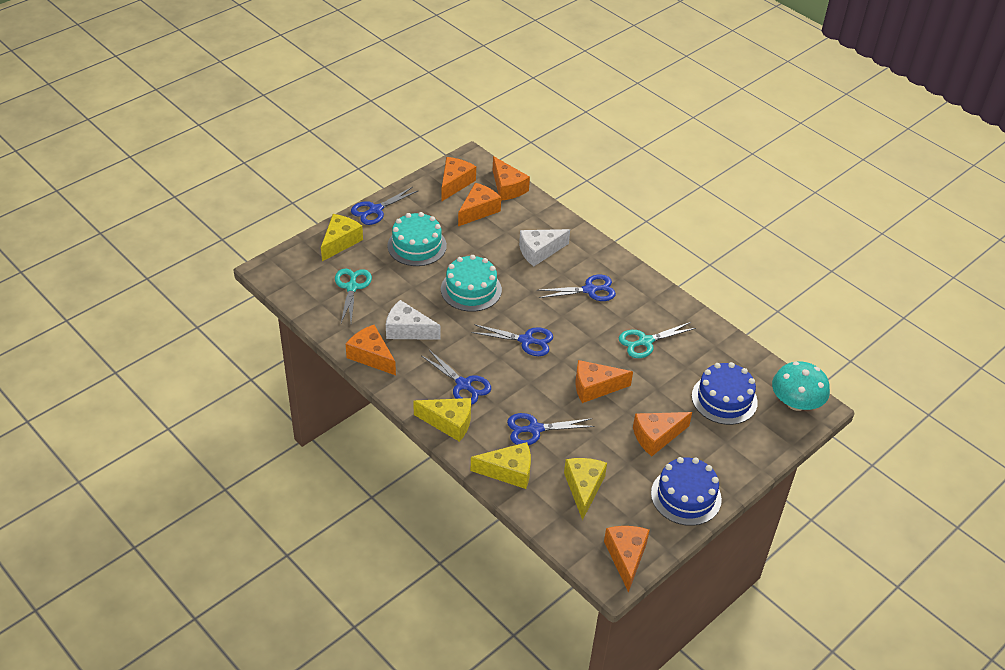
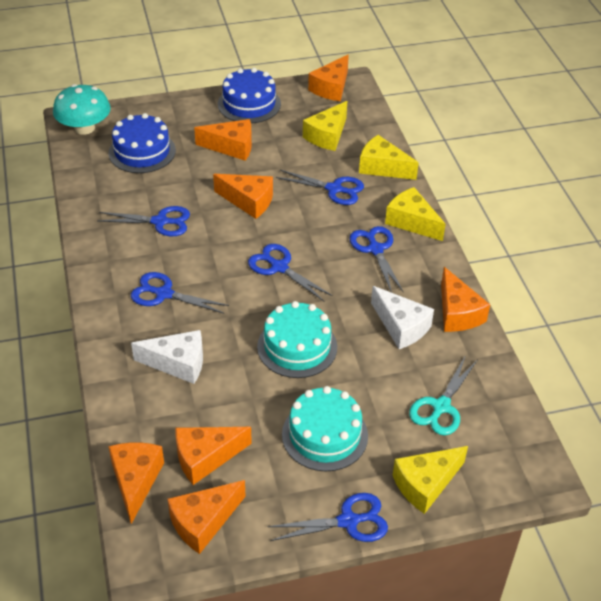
camera: 150 degrees left, 0 degrees up
(645, 341) = (160, 222): turquoise scissors -> blue scissors

